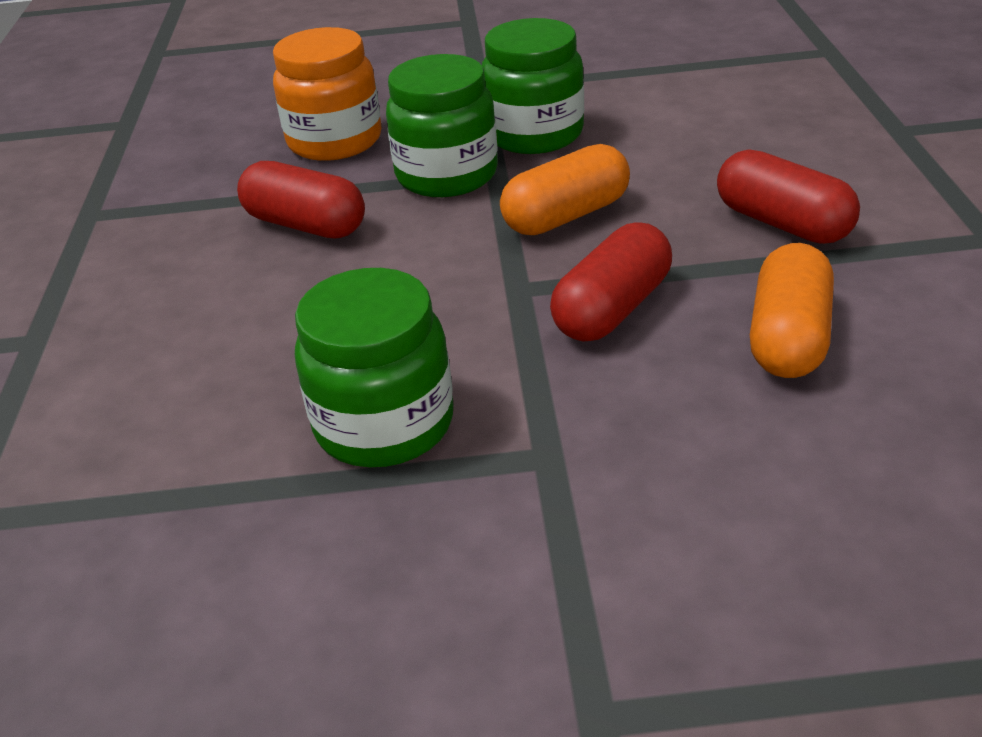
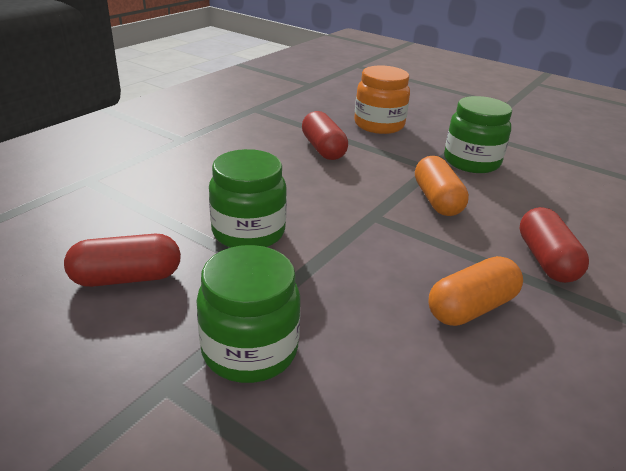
camera: 35 degrees right, 5 degrees down
(447, 175) = (407, 159): green jar -> green jar (250, 350)
(566, 216) = (437, 200): orange capsule -> orange capsule turned 75 degrees clockwise
(612, 309) = (402, 246): red capsule -> red capsule (127, 278)

